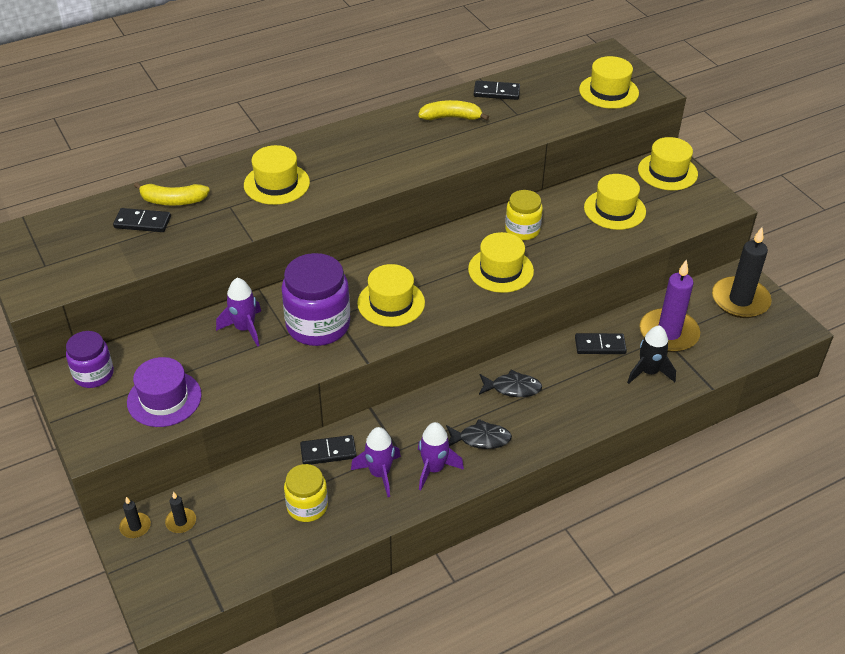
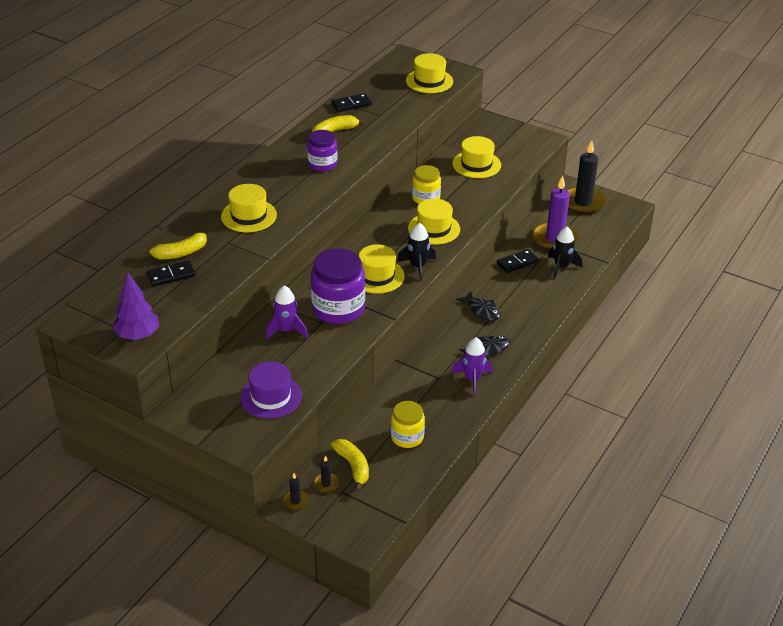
camera: 30 degrees left, 5 degrees down
(52, 276) = (138, 335): none -> purple tree
(93, 374) = (200, 402): purple jar -> purple jar (322, 164)
(223, 515) = (353, 466): none -> yellow banana
(328, 452) = (391, 398): black domino -> none
(379, 473) = (439, 397): purple rocket -> none
(444, 309) = (417, 267): none -> black rocket
(512, 388) = (482, 310): black fish -> black fish turned 75 degrees clockwise
(667, 172) = (491, 129): yellow hat -> none

